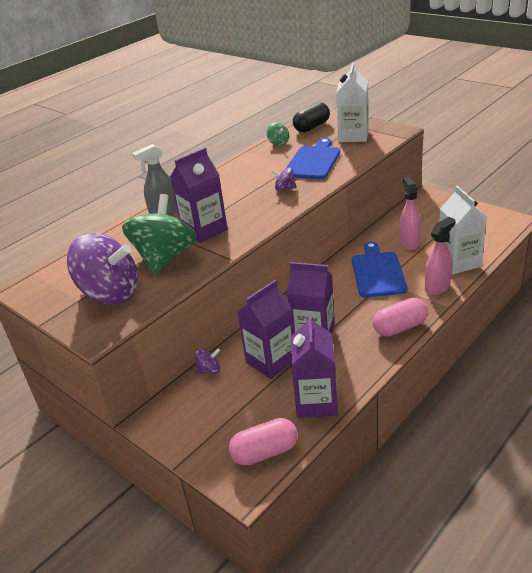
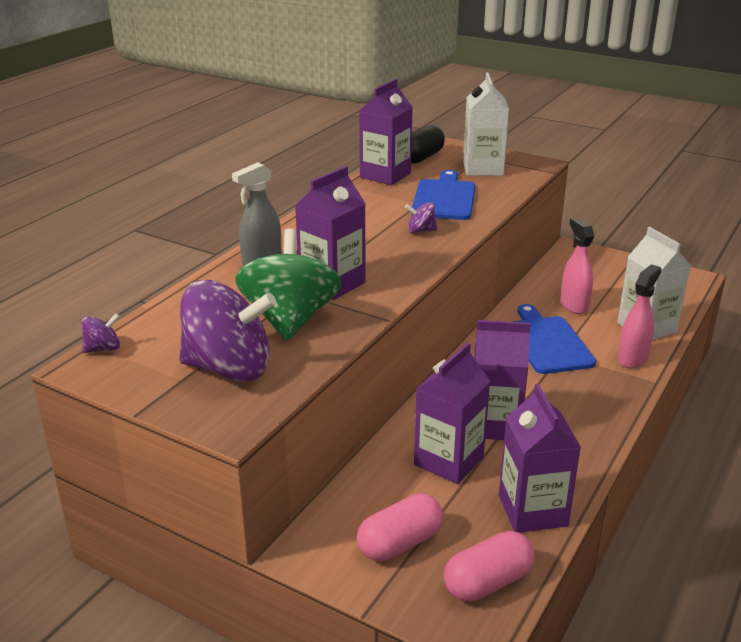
camera: 15 degrees left, 5 degrees down
(209, 370) = (365, 477): purple spinning top -> purple spinning top (103, 348)
(278, 143) = (385, 175): green spinning top -> purple carton
(400, 327) = (605, 410): pink capsule -> pink capsule (400, 543)

